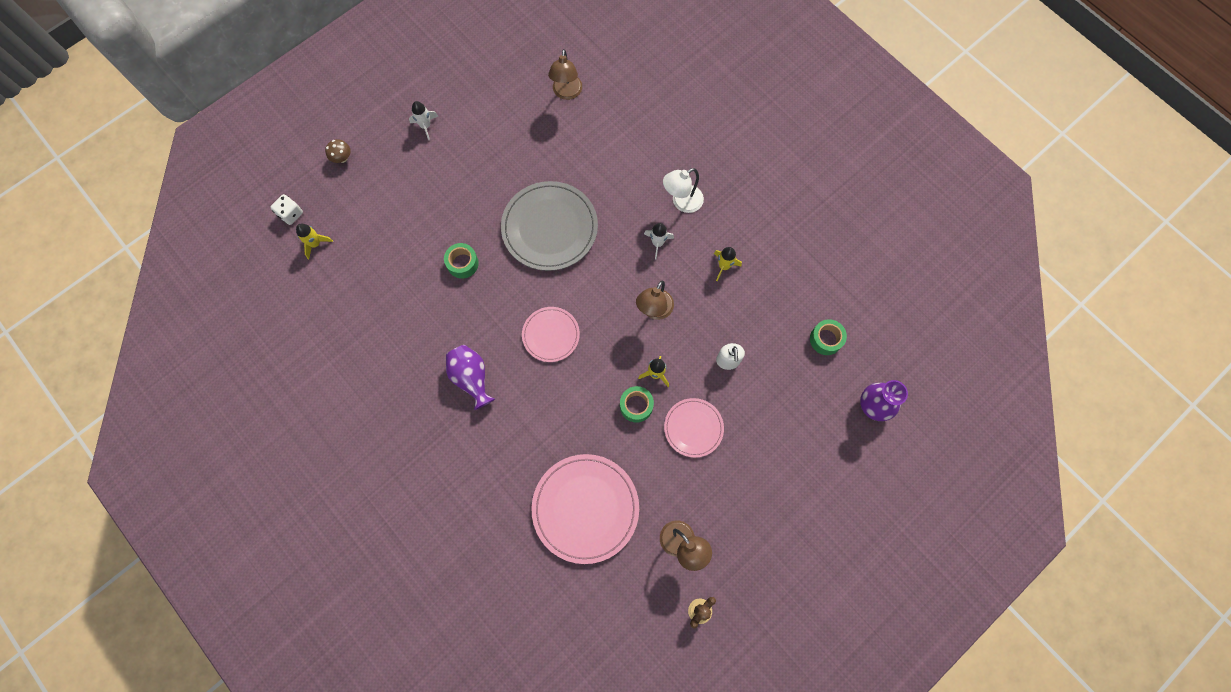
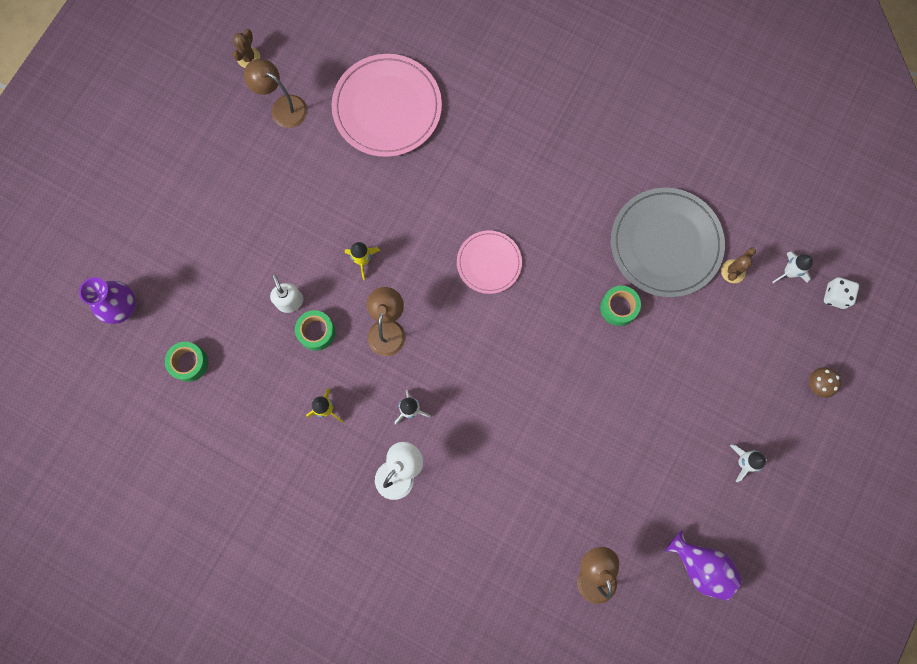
camera: 160 degrees right, 5 degrees up
(315, 244) = (789, 272): yellow rocket -> white rocket
(358, 260) = (733, 271): none -> brown cactus
(471, 378) = (552, 190): purple vase -> purple vase (700, 566)
(549, 228) = (540, 384): grey plate -> grey plate (666, 244)
(636, 406) = (372, 221): green tape -> green tape (316, 332)
(693, 428) = (305, 219): pink plate -> none

